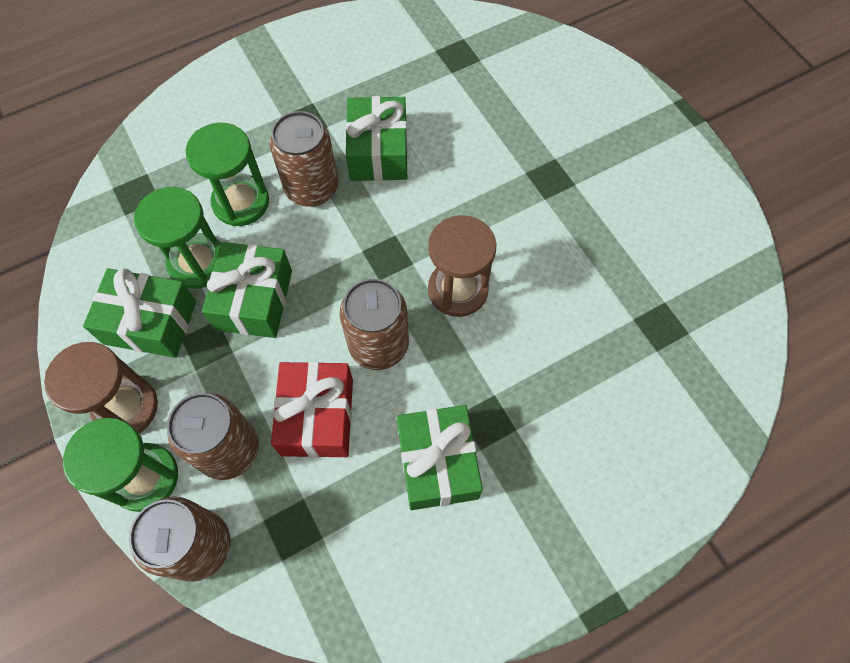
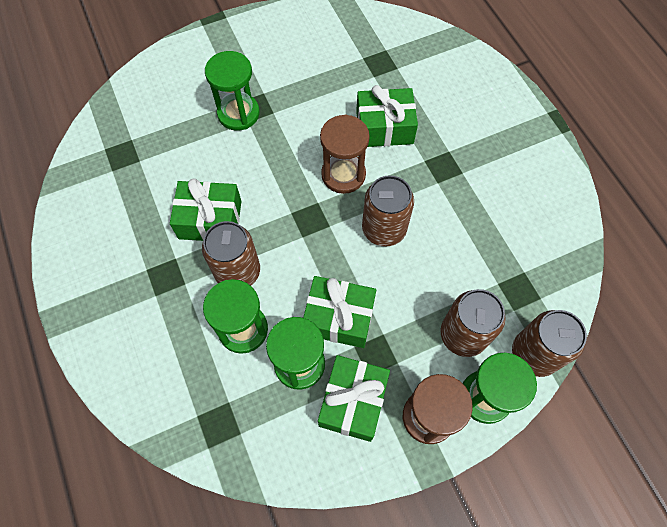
camera: 85 degrees left, 0 degrees up
(317, 417) = (438, 272): red gift -> none
(437, 463) = (472, 198): green gift -> green gift (384, 127)
(536, 160) = (238, 113): none -> green hourglass

